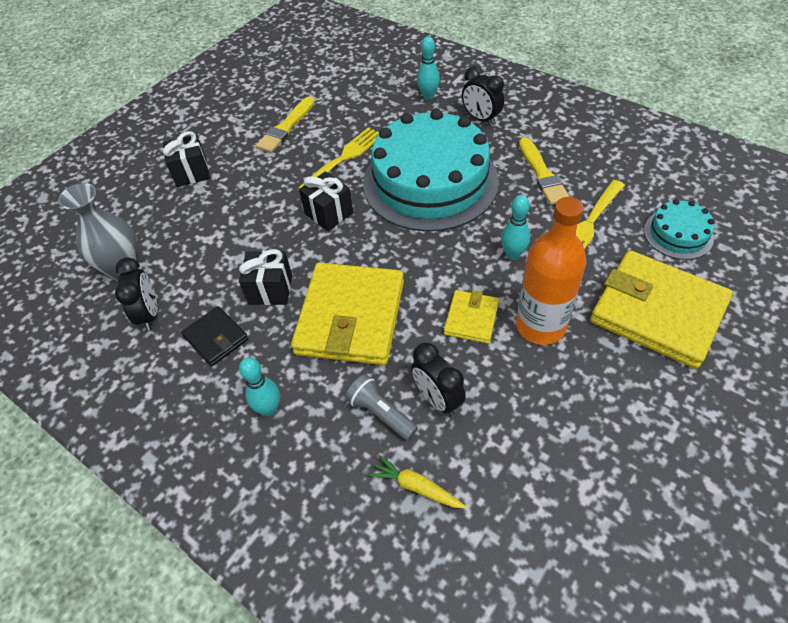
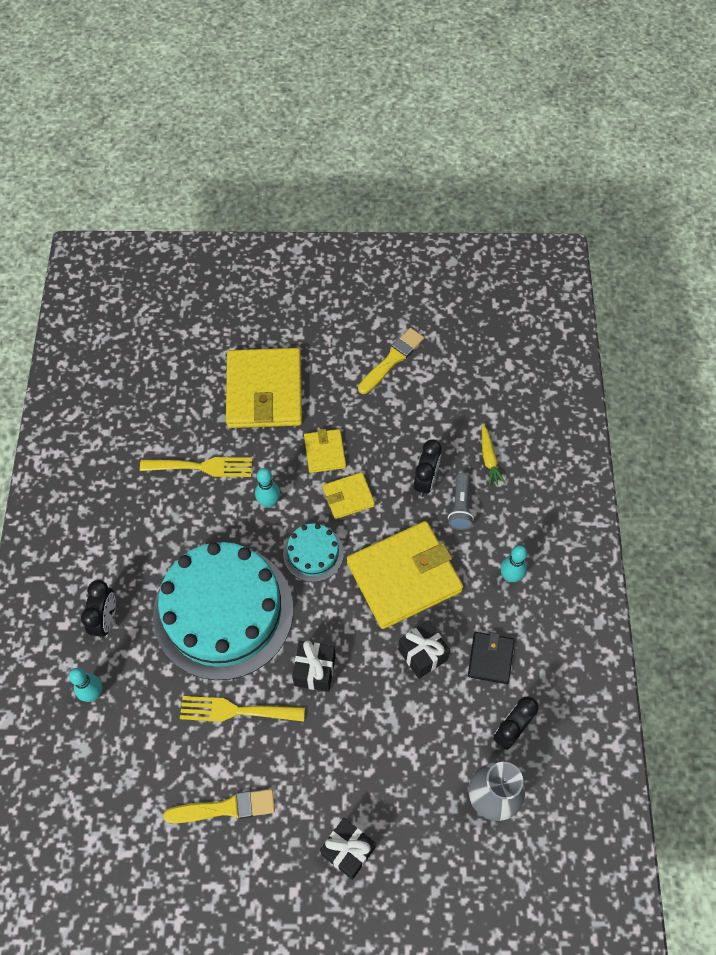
camera: 130 degrees left, 10 degrees up
(540, 326) = (324, 452): orange bottle -> yellow wallet
(542, 174) = (160, 527): yellow brush -> yellow brush (392, 360)
(678, 234) = (177, 406): turquoise cake -> turquoise cake (313, 553)

